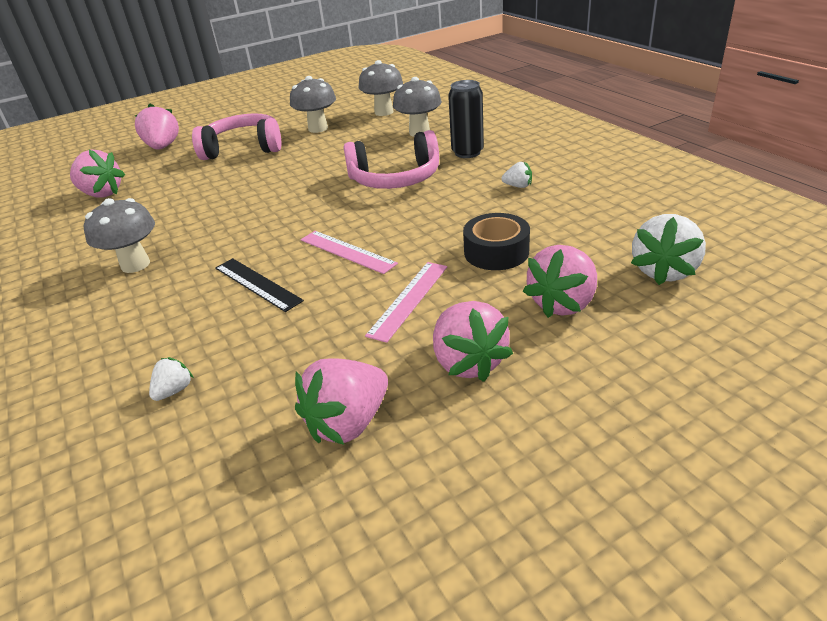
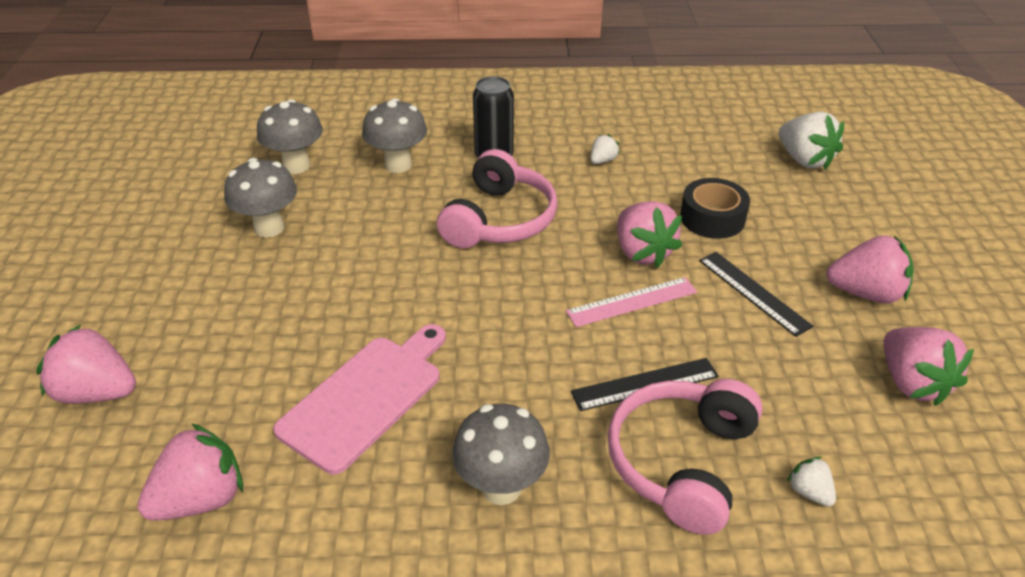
camera: 65 degrees left, 5 degrees up
(192, 203) = (366, 397): none -> pink cutting board
(243, 149) = (239, 308): pink headphones -> pink headphones (682, 462)
(409, 299) = (753, 292): pink ruler -> black ruler
(563, 303) = (815, 219): pink strawberry -> pink strawberry (642, 252)

